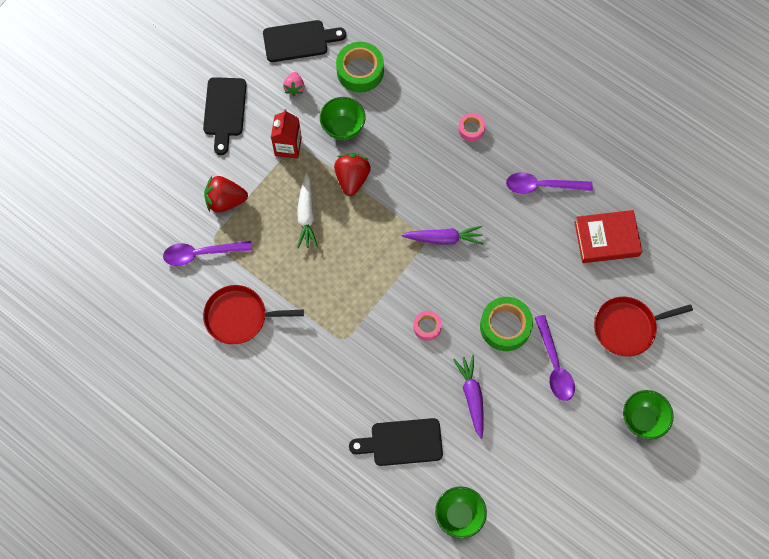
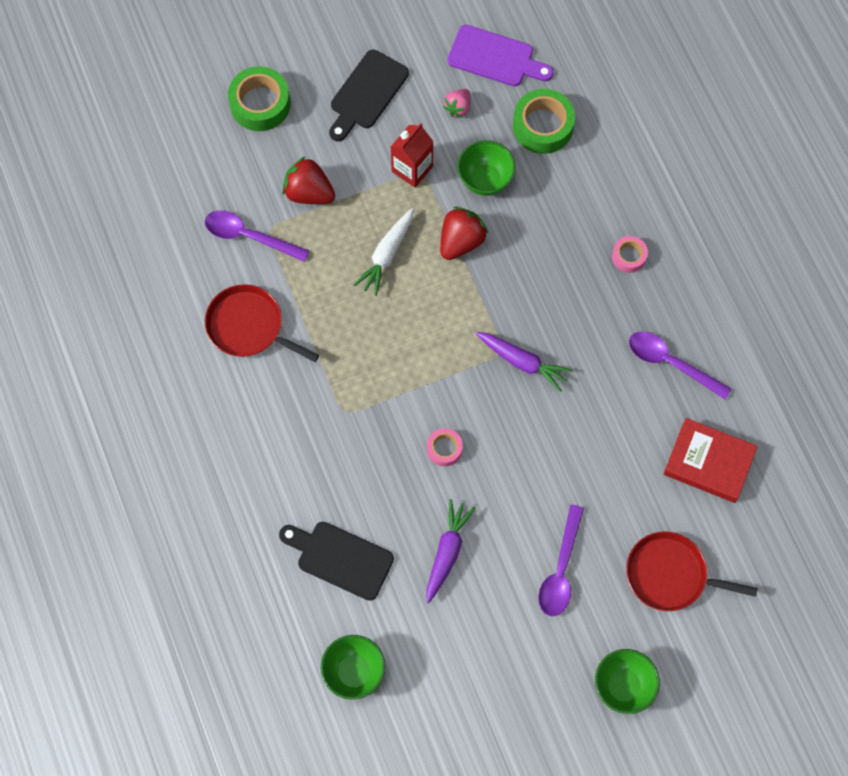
camera: 30 degrees right, 0 degrees up
(299, 41) = (495, 57): black cutting board -> purple cutting board
(505, 326) = (531, 496): green tape -> green tape (260, 104)

